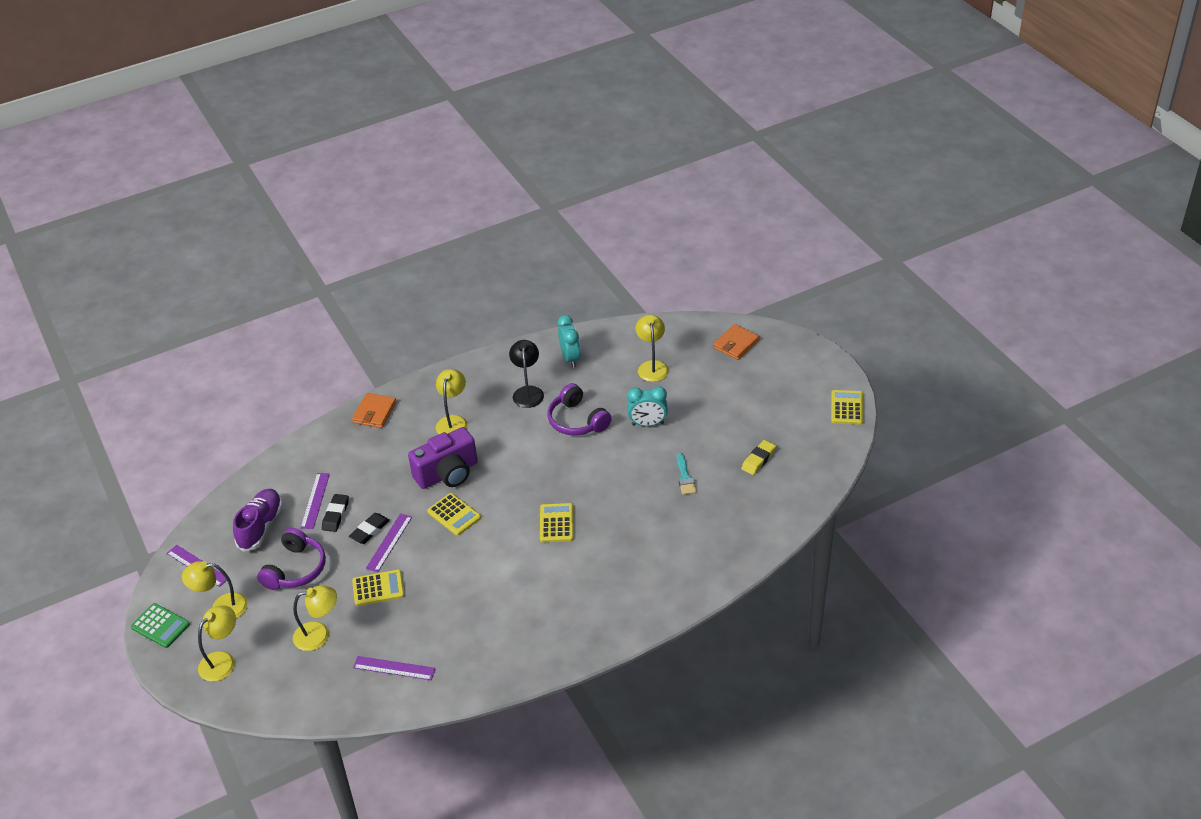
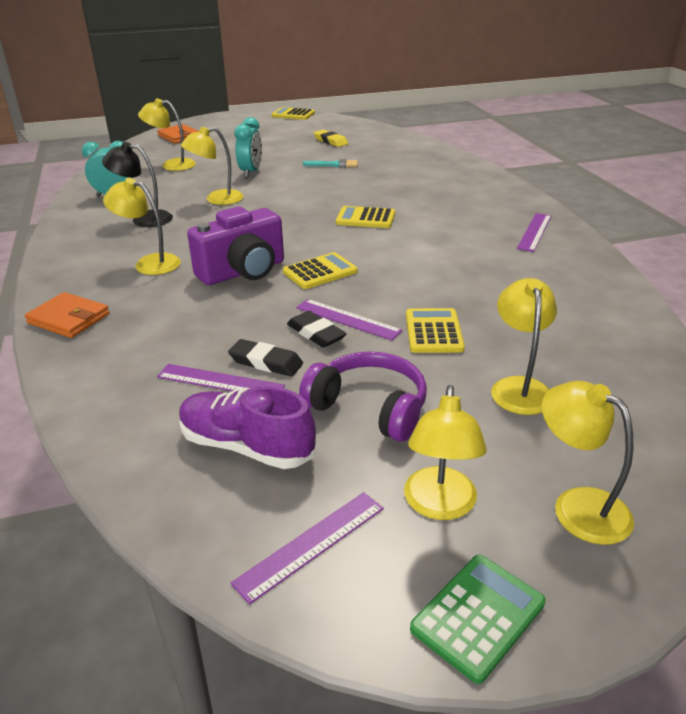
camera: 80 degrees left, 10 degrees down
(394, 668) = (582, 326): purple ruler -> purple ruler (534, 232)
(448, 474) = (243, 272): purple camera -> purple camera turned 75 degrees clockwise
(577, 420) = (216, 199): purple headphones -> yellow lamp

